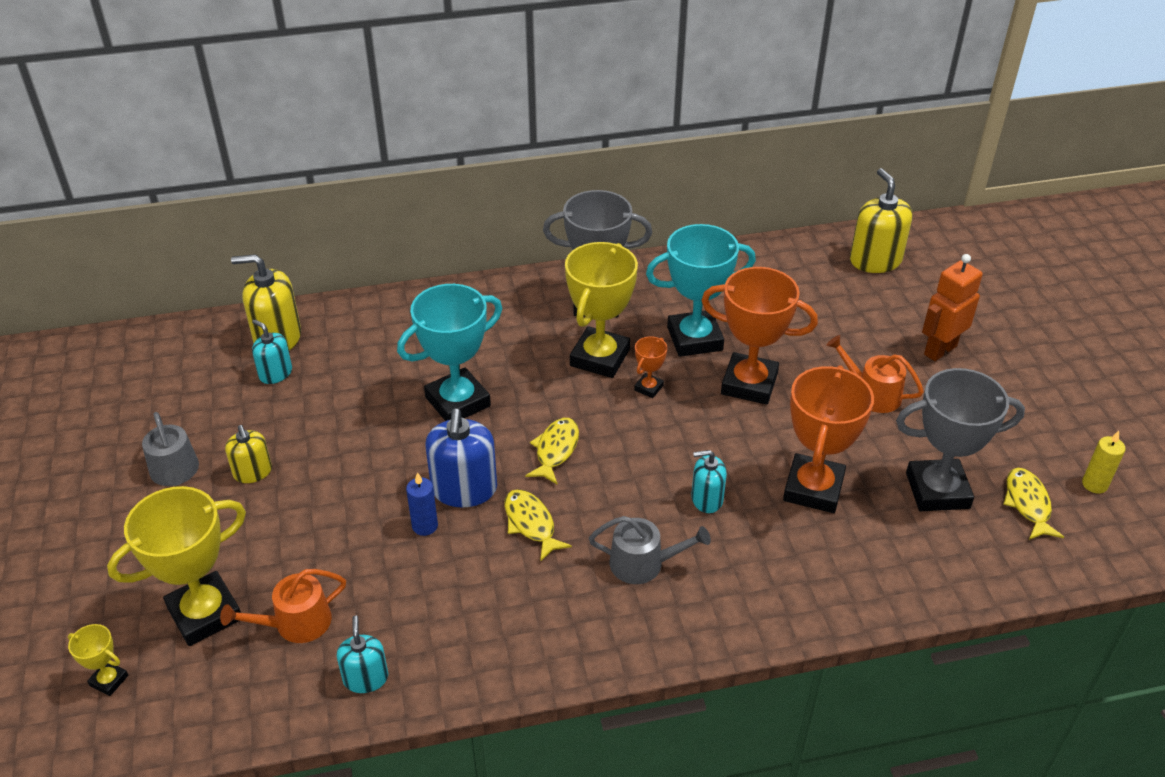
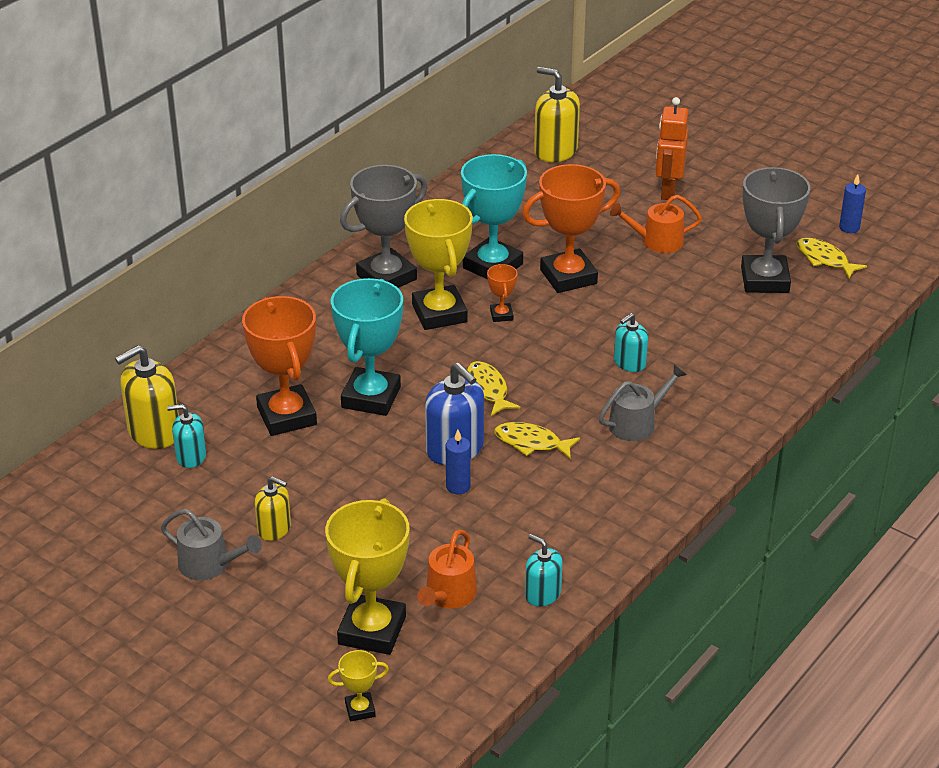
camera: 40 degrees left, 5 degrees down
(813, 489) = (689, 320): orange trophy -> orange trophy (287, 416)
(937, 490) = (764, 280): grey trophy -> grey trophy turned 45 degrees counterclockwise
(1094, 484) = (849, 227): yellow candle -> blue candle

